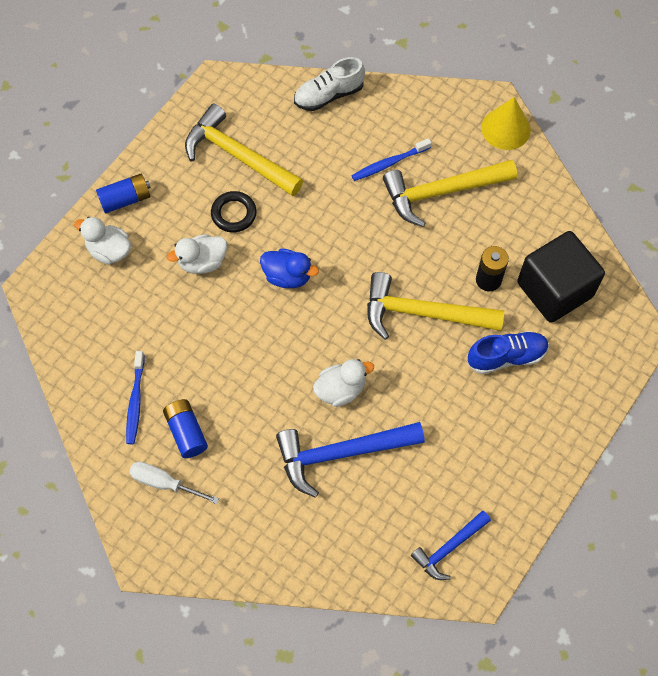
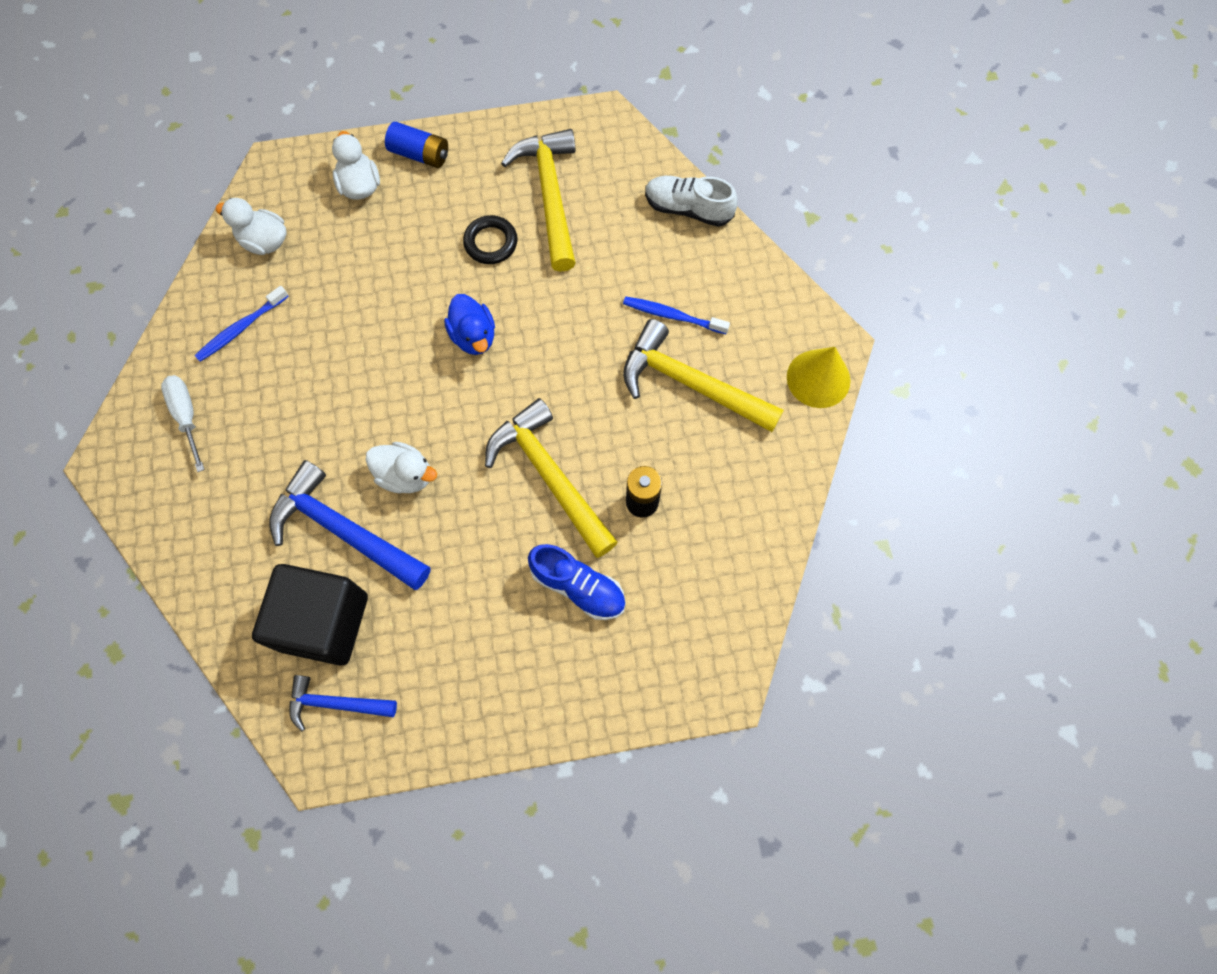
camera: 45 degrees right, 5 degrees up
(186, 432) = (249, 391): blue battery -> none
(202, 262) = (420, 261): white duck -> white duck (264, 241)
(554, 289) = (693, 568): black cube -> black cube (324, 622)

